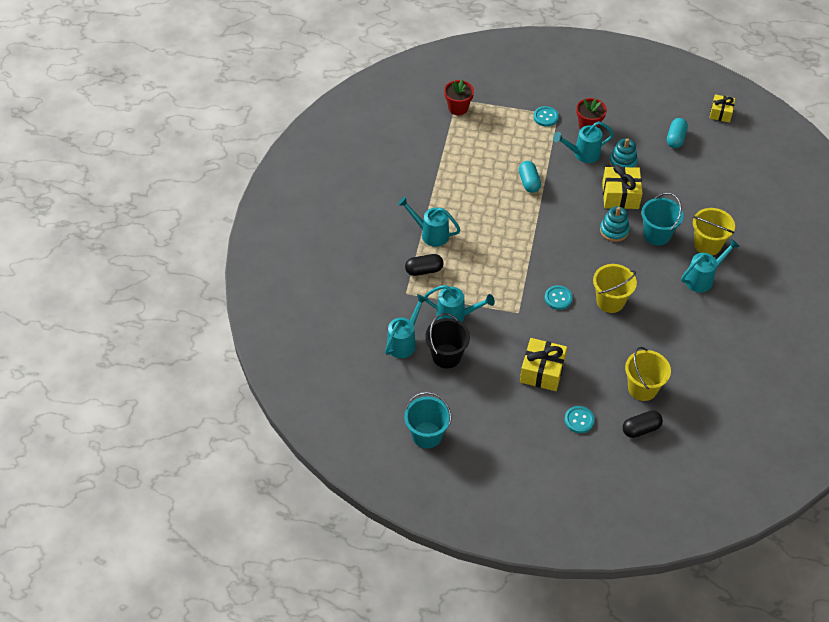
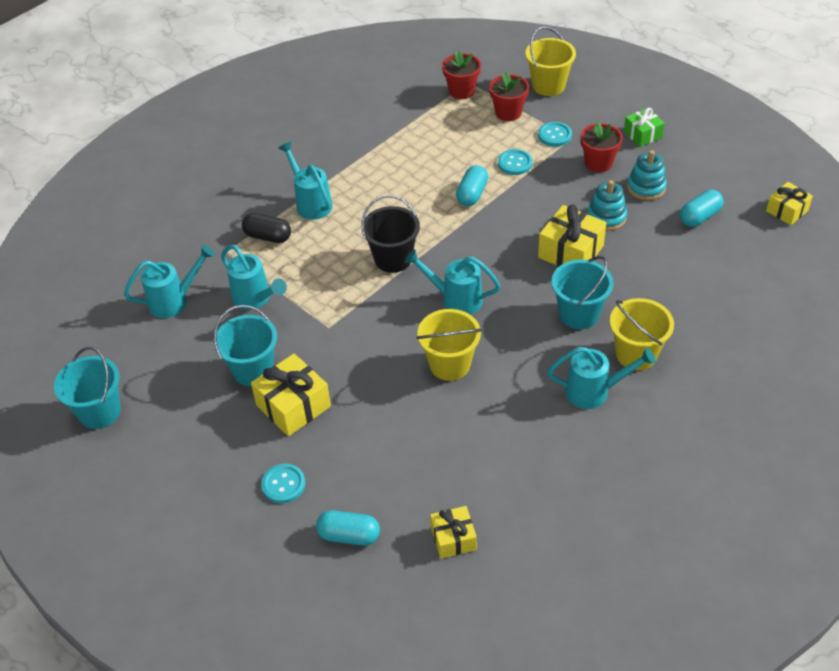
camera: 35 degrees right, 5 degrees down
(446, 356) = (204, 337): black bucket -> black bucket (393, 259)
(497, 362) = (253, 370): none -> turquoise bucket
(502, 112) = (508, 113): none -> red flower pot
(558, 298) = (389, 332): turquoise button -> turquoise button (515, 163)
(582, 154) = (564, 189): turquoise watering can -> turquoise watering can (456, 299)
(599, 94) = (642, 135): none -> green gift
(614, 230) = (527, 287): turquoise stacking toy -> turquoise stacking toy (646, 187)
(641, 429) = (349, 535): black capsule -> turquoise capsule
(642, 388) = (396, 486): yellow bucket -> yellow bucket (548, 86)
(697, 401) = (453, 538): none -> yellow gift

